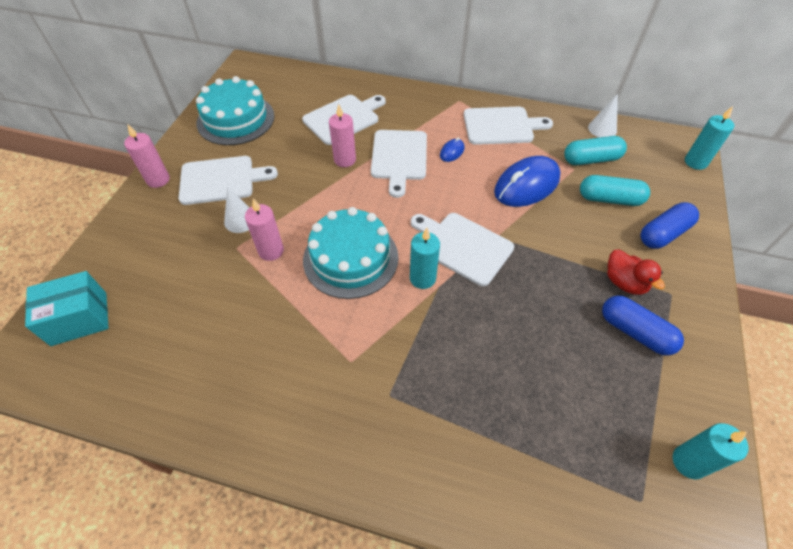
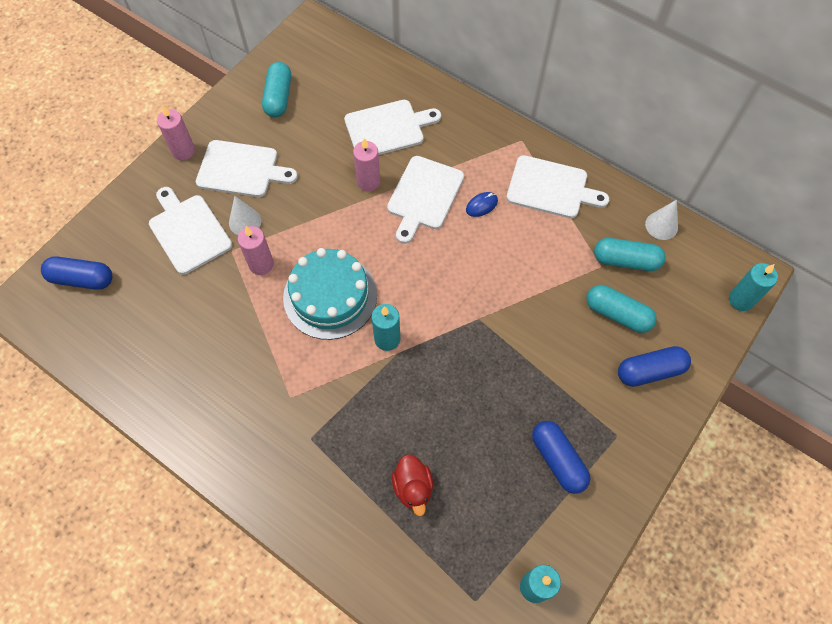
camera: 20 degrees right, 10 degrees up
(79, 318) = (82, 279): turquoise box -> blue capsule
(236, 119) = (278, 97): turquoise cake -> turquoise capsule
(463, 246) = (440, 318): white cutting board -> white cutting board (188, 231)
(526, 185) = (539, 270): blue mouse -> none
(624, 282) = (577, 408): red duck -> red duck (413, 487)

